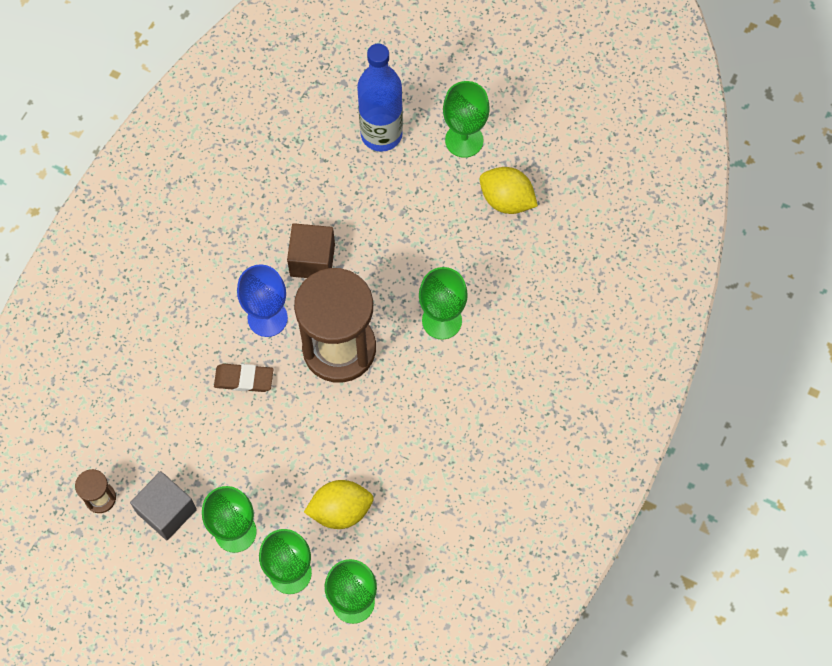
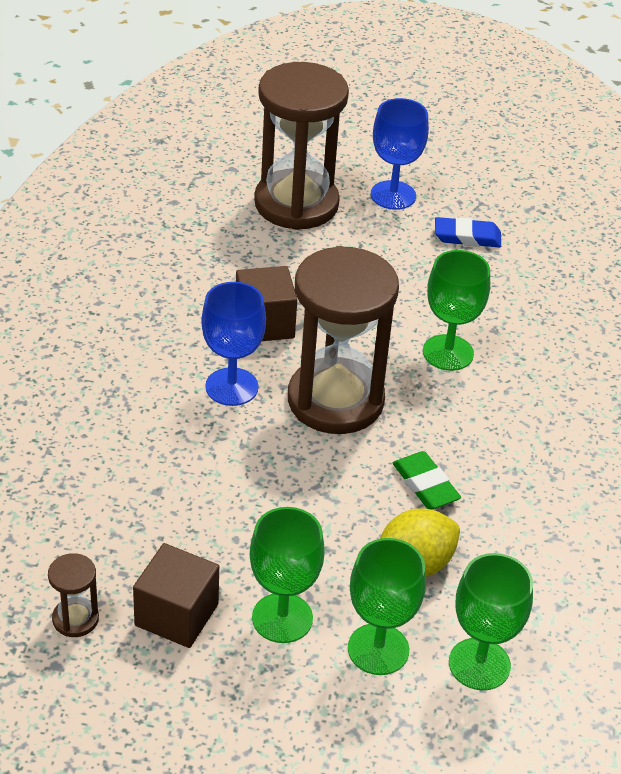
camera: 20 degrees left, 25 degrees down
(166, 511) = (176, 614): grey cube -> brown cube
(244, 379) = (226, 452): brown eraser -> none
(375, 442) = (425, 484): none -> green eraser
(381, 134) = (296, 204): blue bottle -> brown hourglass
(464, 140) = (393, 195): green goblet -> blue goblet
(506, 200) = (467, 237): yellow lemon -> blue eraser

